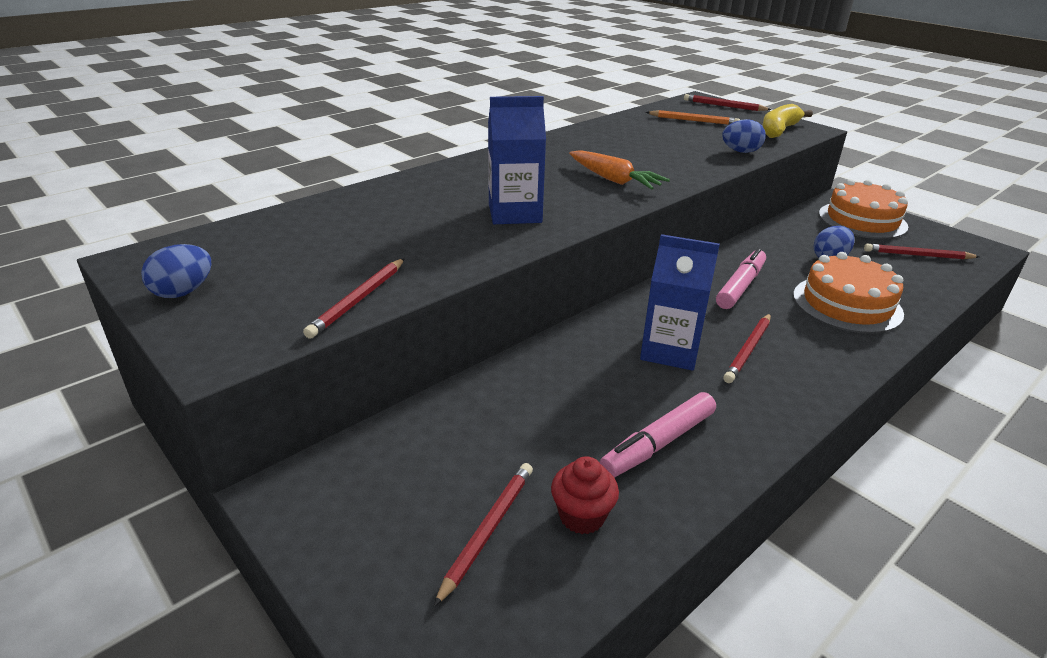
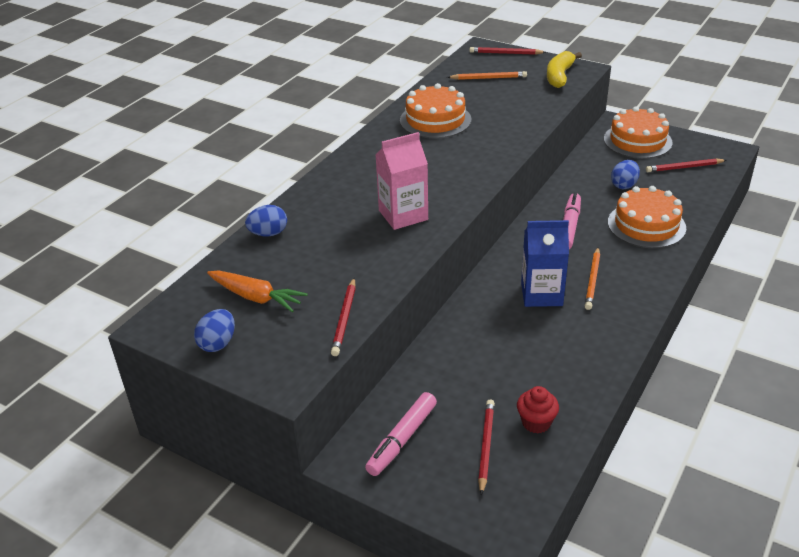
camera: 15 degrees left, 5 degrees up
(514, 213) = (403, 215): blue carton -> pink carton
(611, 142) = (435, 120): none -> orange cake
(613, 180) = (457, 163): orange carrot -> orange carrot (256, 297)
(658, 443) = (561, 364): pink marker -> pink marker (402, 439)
(740, 152) = (539, 109): blue egg -> blue egg (268, 233)
(748, 350) = (592, 280): red pencil -> orange pencil

